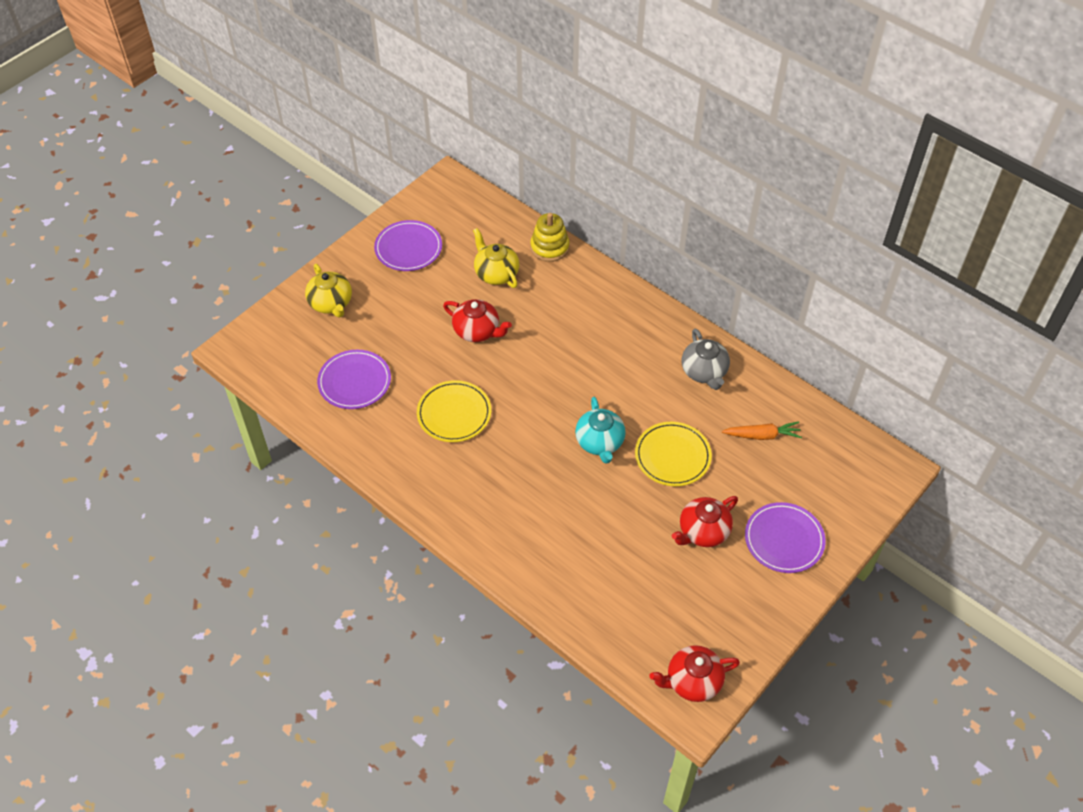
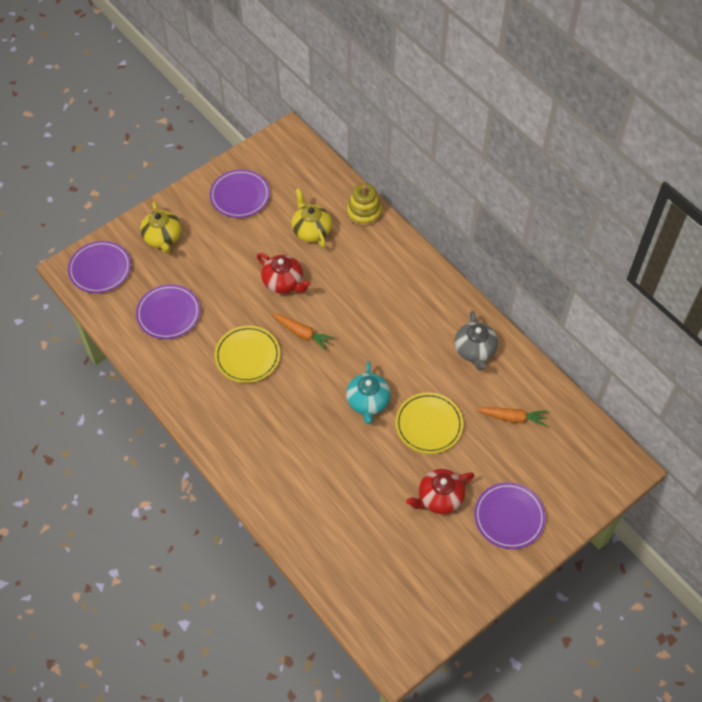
camera: 10 degrees right, 5 degrees up
(266, 345) = (100, 269): none -> purple plate
(511, 381) = (303, 334): none -> orange carrot
(692, 681) = (399, 631): red teapot -> none

